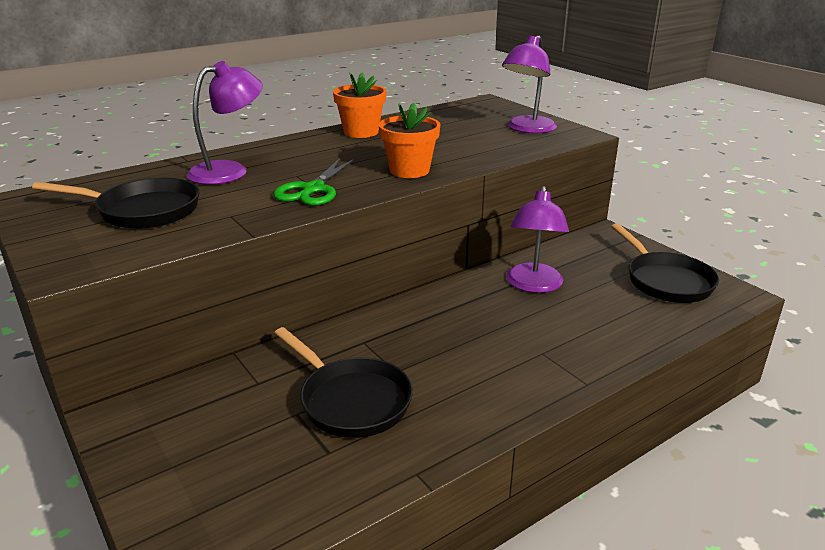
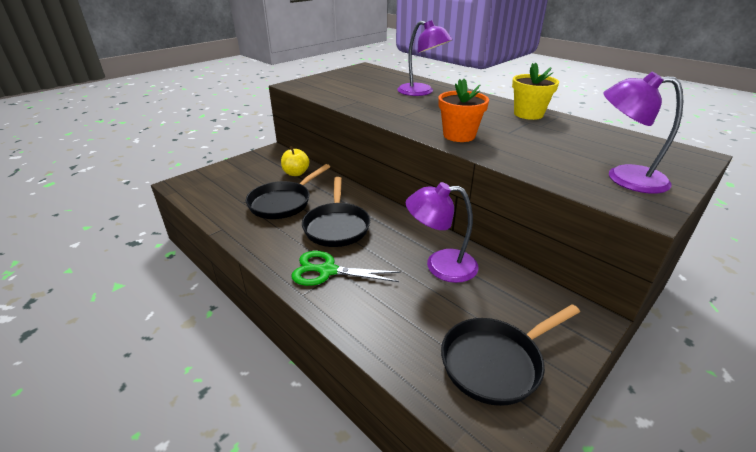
camera: 80 degrees right, 5 degrees up
(143, 211) = (357, 85): black pan -> black pan (336, 226)
(245, 385) = (296, 173): none -> yellow apple
(313, 190) = (404, 113): green scissors -> green scissors (327, 271)
(361, 132) = (528, 114): orange flower pot -> yellow flower pot

